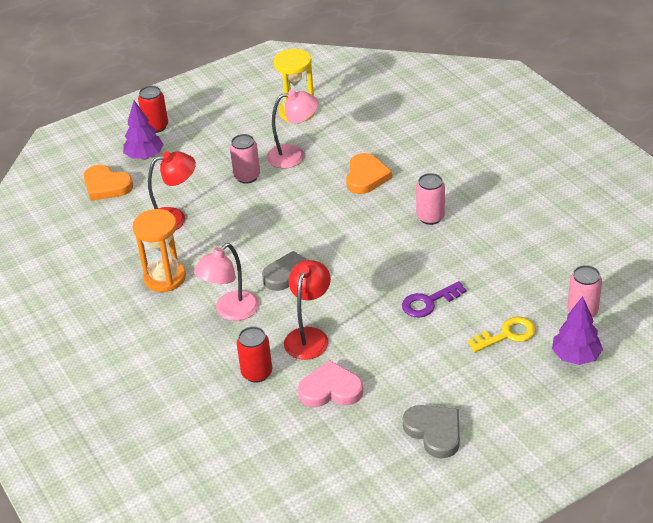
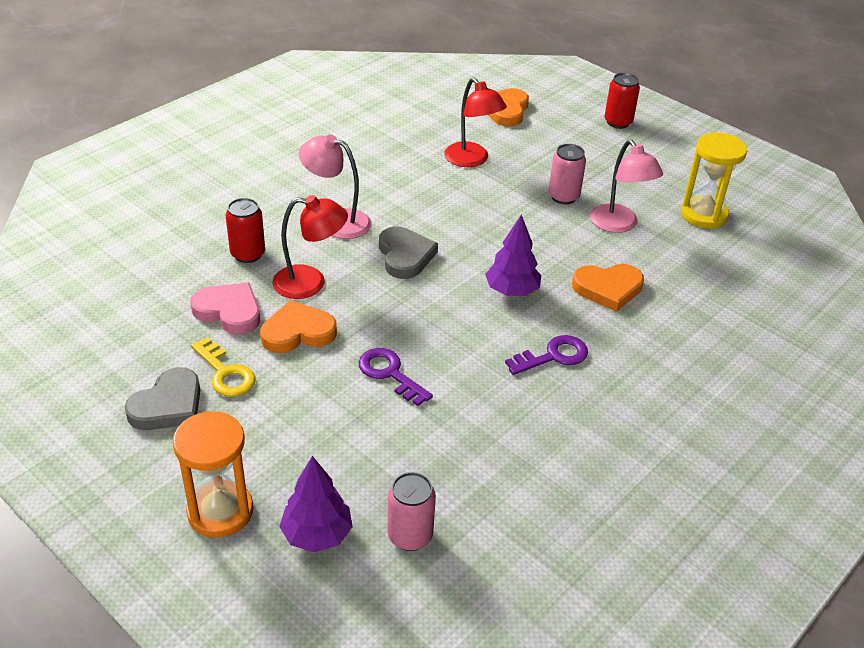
camera: 70 degrees right, 0 degrees up
(145, 156) = (564, 124): purple tree -> purple tree (512, 291)
(165, 278) = (377, 170): orange hourglass -> orange hourglass (220, 511)
(330, 389) = (229, 311): pink heart -> pink heart turned 45 degrees counterclockwise
(368, 349) = (298, 332): none -> orange heart
(430, 217) = (553, 356): pink can -> purple key
(507, 335) = (346, 456): yellow key -> yellow key (225, 373)

